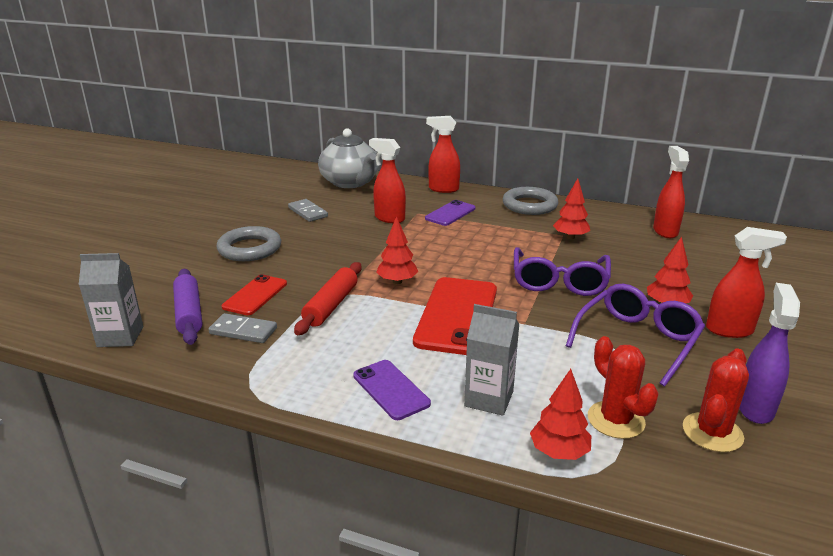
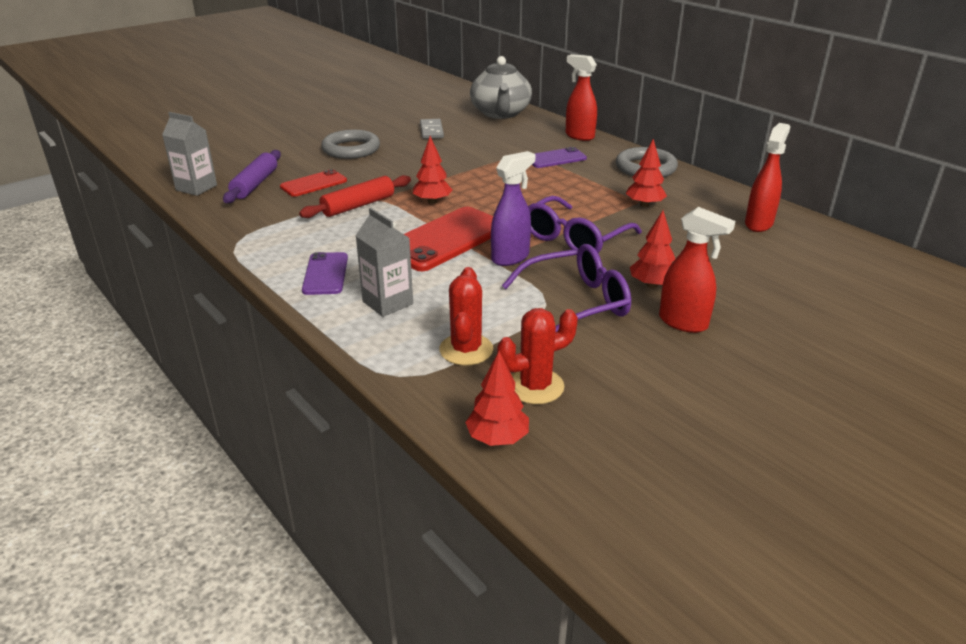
camera: 30 degrees right, 5 degrees up
(243, 331) = (276, 206): grey domino -> none
(389, 218) = (494, 150): red spray bottle -> none
(559, 452) = (389, 353): red tree -> red tree (497, 438)
(754, 407) = (605, 384): purple spray bottle -> purple spray bottle (510, 257)

